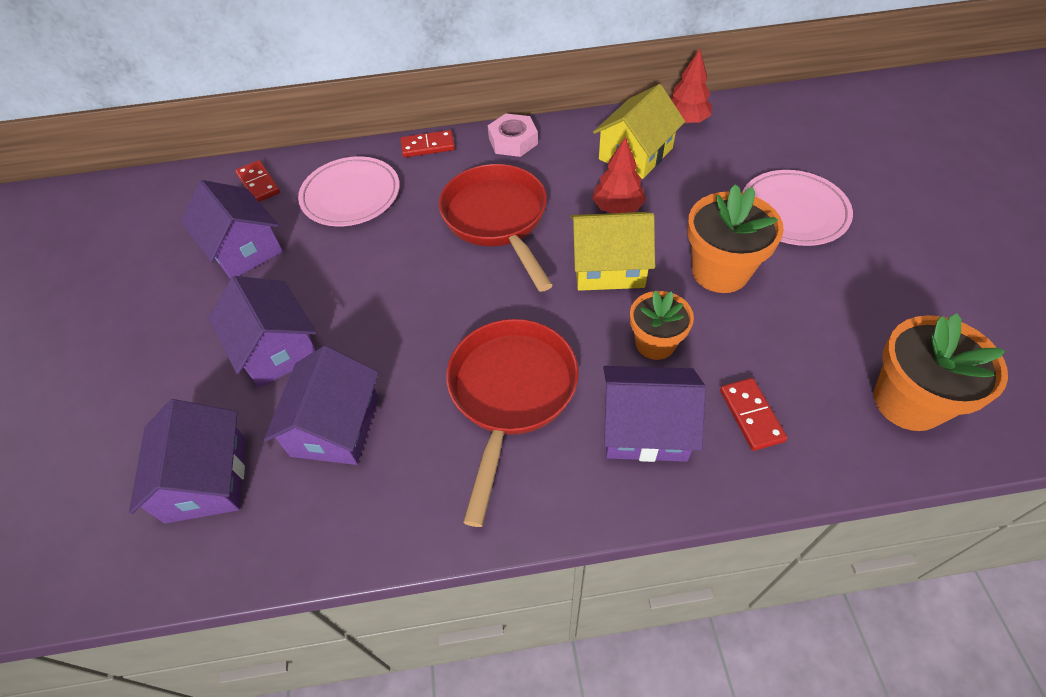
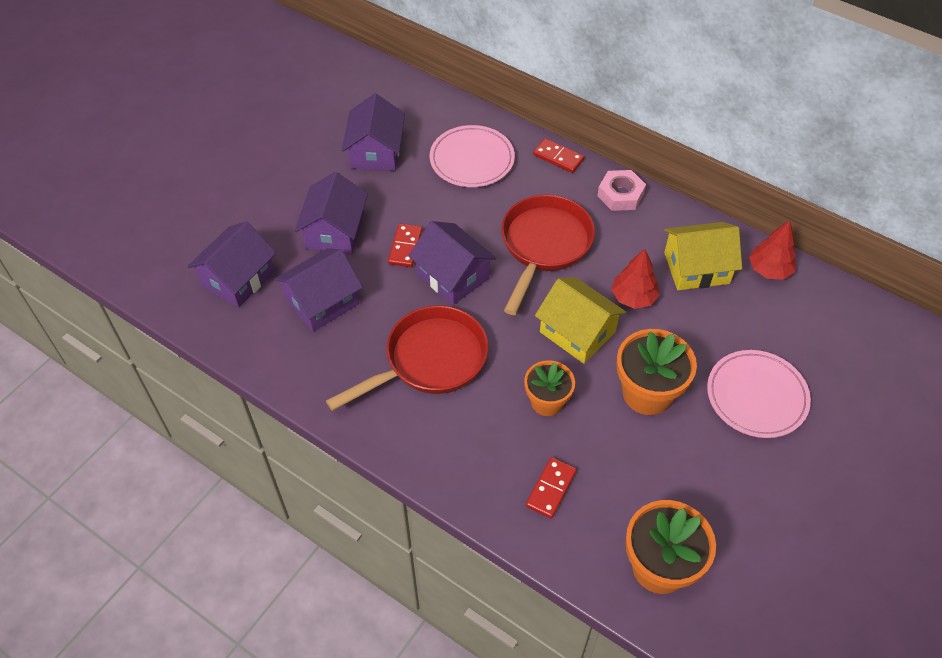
camera: 40 degrees right, 0 degrees up
(259, 184) = (425, 110): red domino -> red domino (405, 247)
(645, 428) = (481, 442): purple house -> purple house (452, 276)

